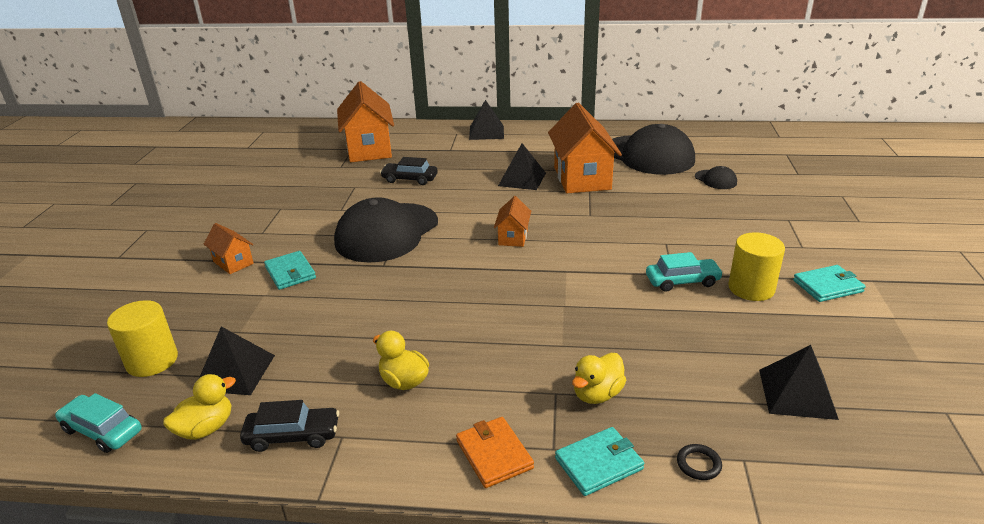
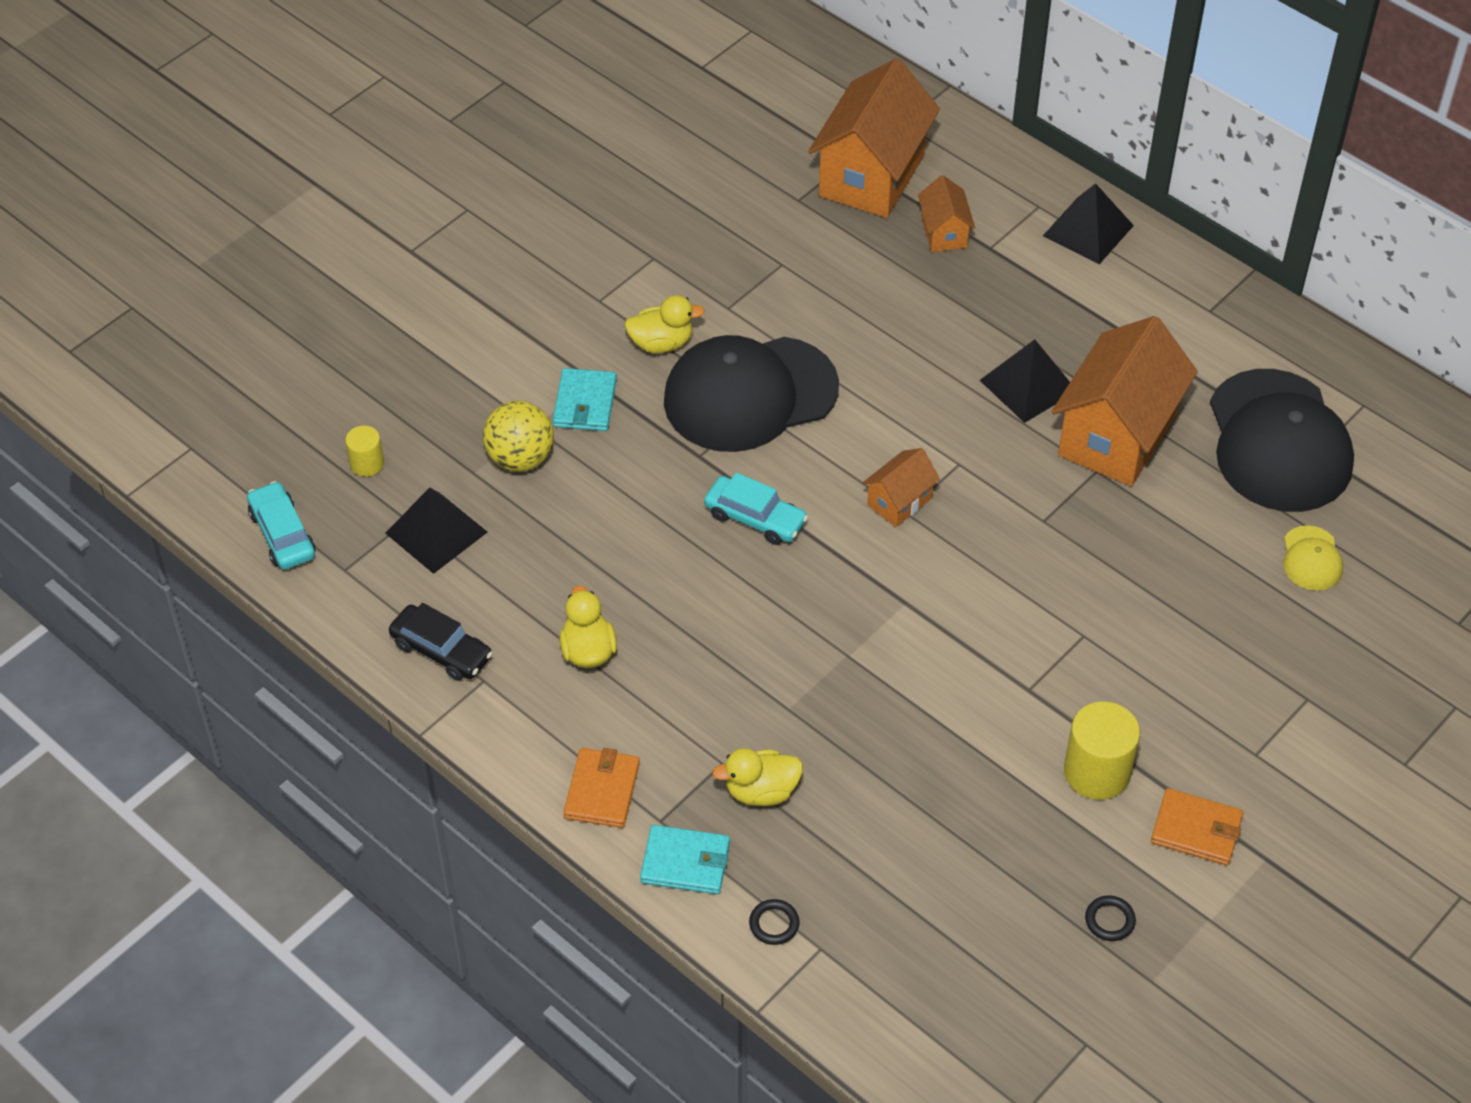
camera: 35 degrees right, 20 degrees up
(152, 361) = (367, 463): yellow cylinder -> yellow cylinder, size x0.56
(206, 428) = (372, 591): yellow duck -> yellow duck (661, 343)
(233, 262) = (532, 343): orange house -> orange house (944, 233)
(268, 312) = (520, 458): none -> yellow ball
(410, 179) = (870, 290): black car -> none
(682, 281) = (1027, 708): turquoise car -> turquoise car (755, 518)
(715, 180) = (1311, 559): black cap -> yellow cap
(797, 393) = (962, 924): black pyramid -> none
(828, 286) = (1196, 830): turquoise wallet -> orange wallet
(857, 345) = (1109, 920): none -> black ring

